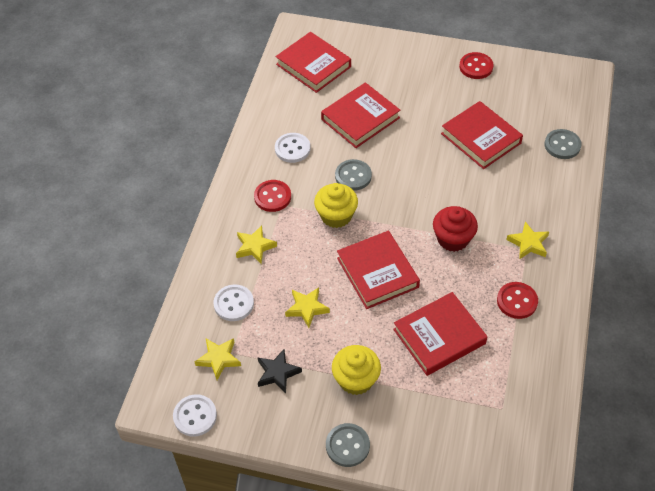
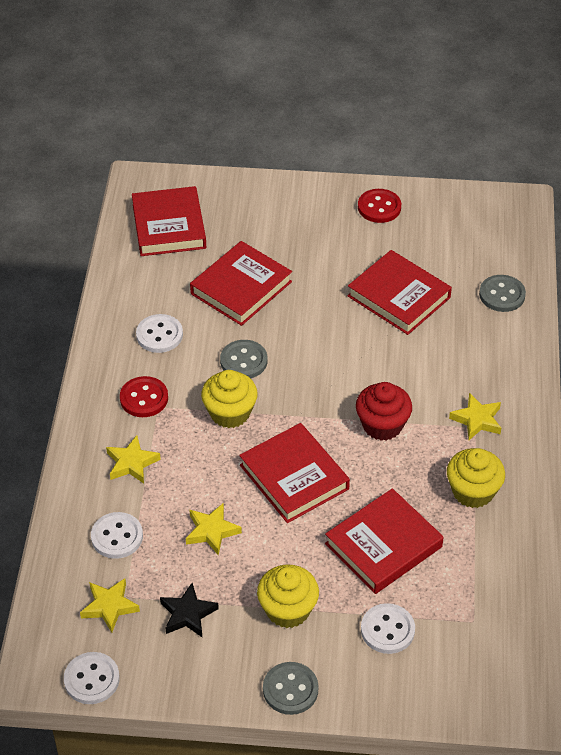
camera: 10 degrees left, 5 degrees down
(313, 66) = (169, 226): red book -> red book turned 45 degrees clockwise
(432, 407) = (387, 630): none -> white button
(517, 301) = (473, 491): red button -> yellow cupcake

